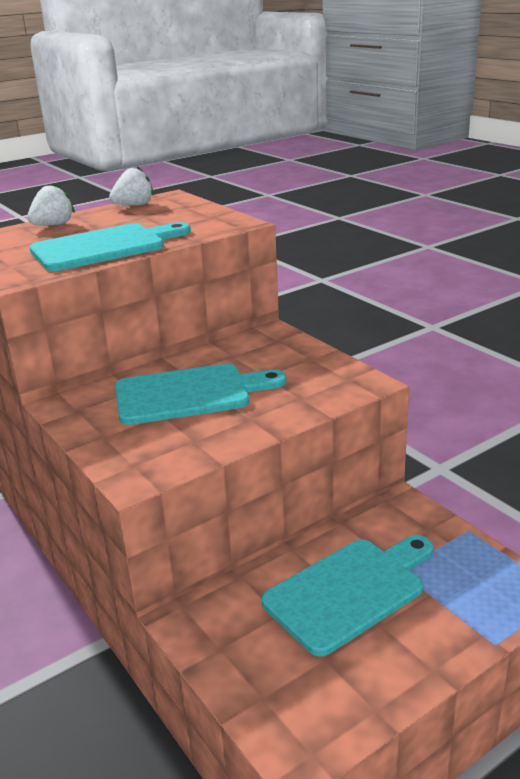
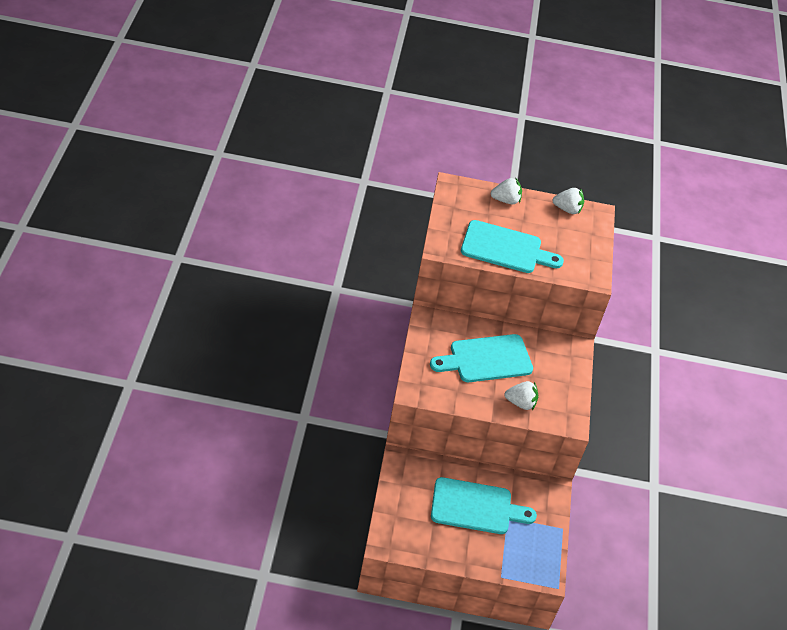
camera: 35 degrees right, 20 degrees up
(189, 394) = (486, 359): turquoise cutting board -> turquoise cutting board turned 135 degrees clockwise
(287, 403) = (520, 403): none -> white strawberry

